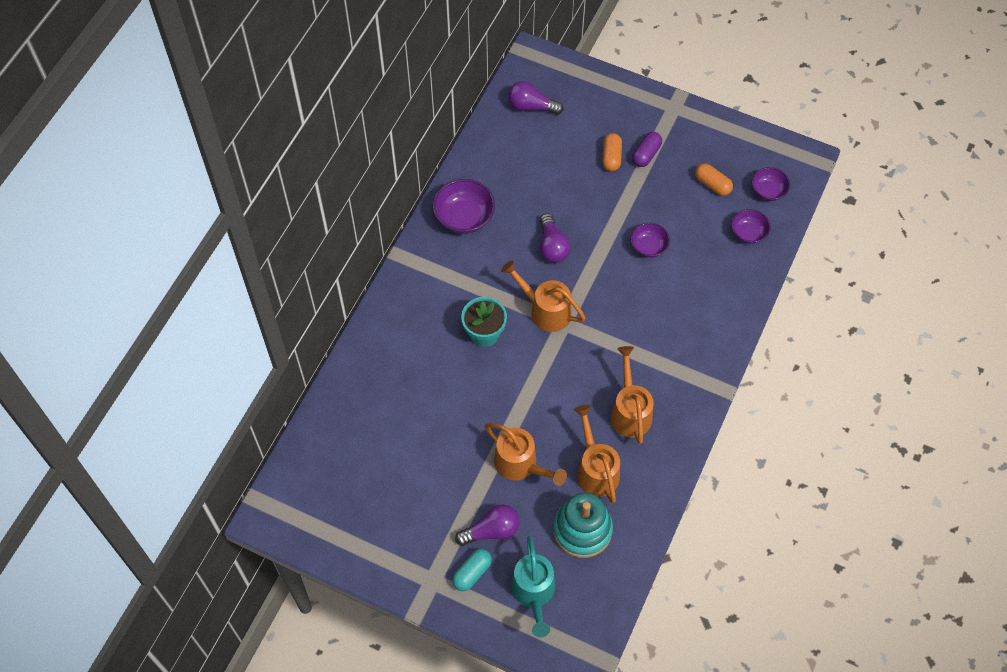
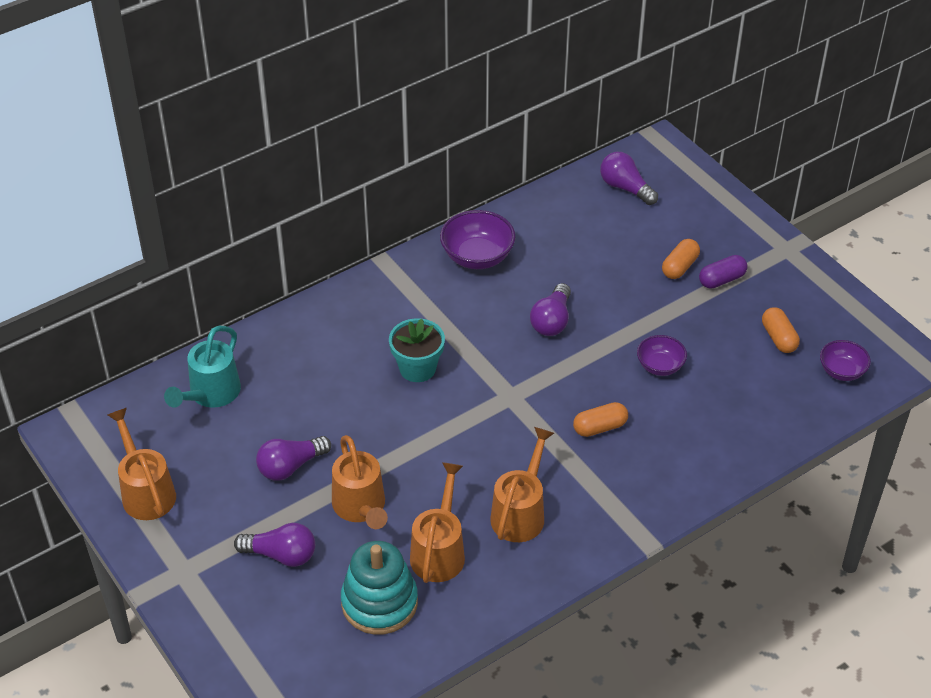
camera: 30 degrees right, 15 degrees down
(449, 459) = (290, 466): none -> purple light bulb
(472, 573) = (229, 585): turquoise capsule -> none
(533, 594) = (278, 638): turquoise watering can -> turquoise watering can (210, 394)
(545, 310) = (499, 375): orange watering can -> orange watering can (146, 491)
(639, 317) = (600, 427): none -> orange capsule
(748, 233) = (788, 402): purple bowl -> none

